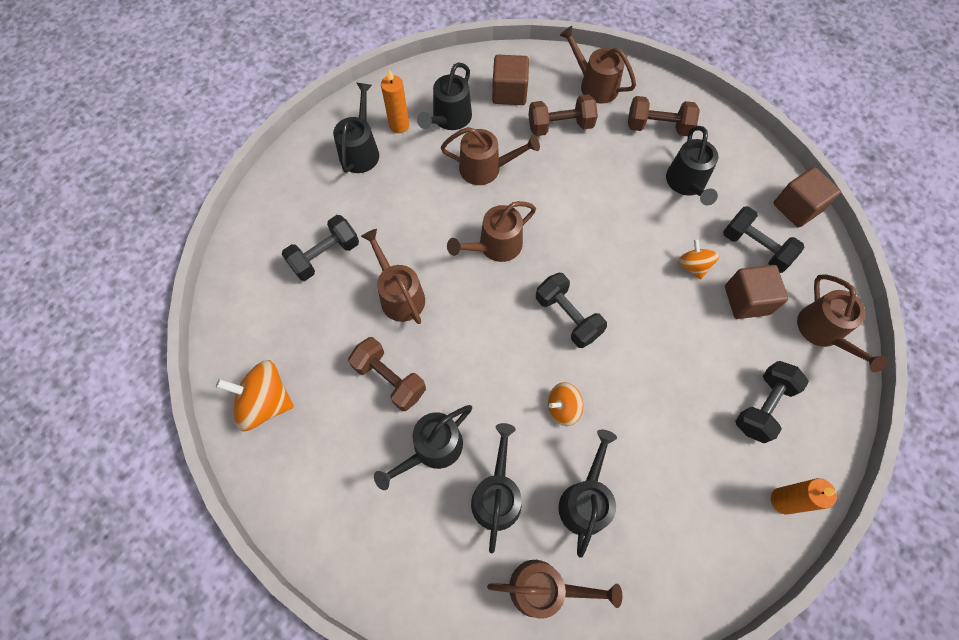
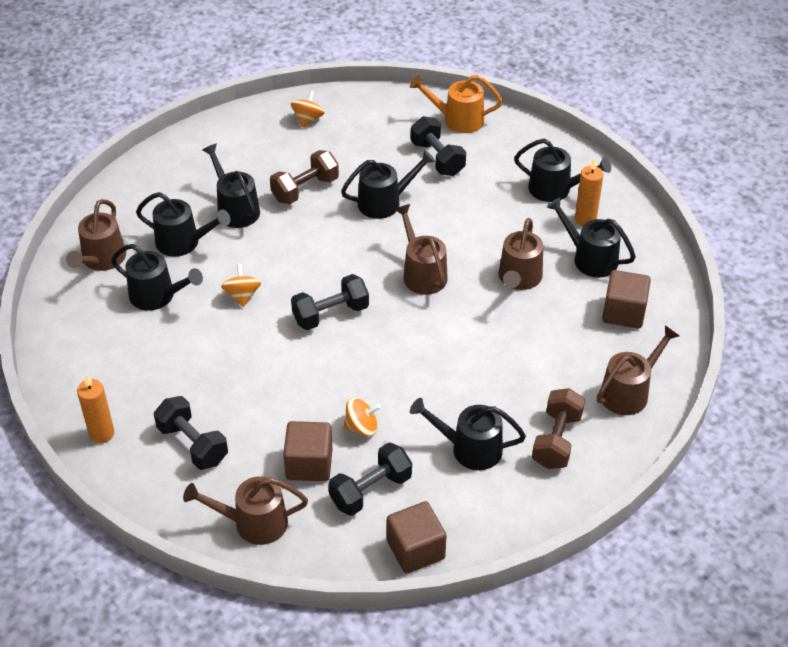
camera: 100 degrees right, 20 degrees down
(259, 245) = (458, 120): none -> orange watering can
(265, 402) = (308, 119): orange spinning top -> orange spinning top, size x0.60
(399, 295) = (384, 202): brown watering can -> black watering can
(560, 126) = (569, 349): brown dumbbell -> none

